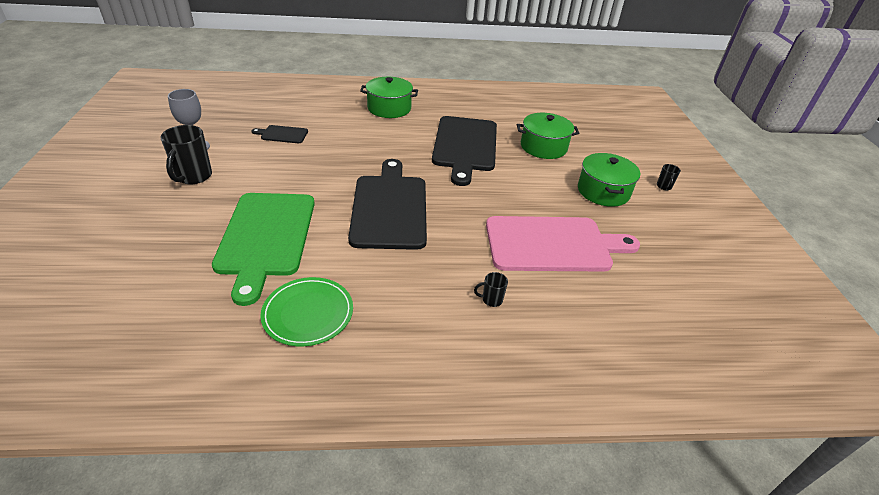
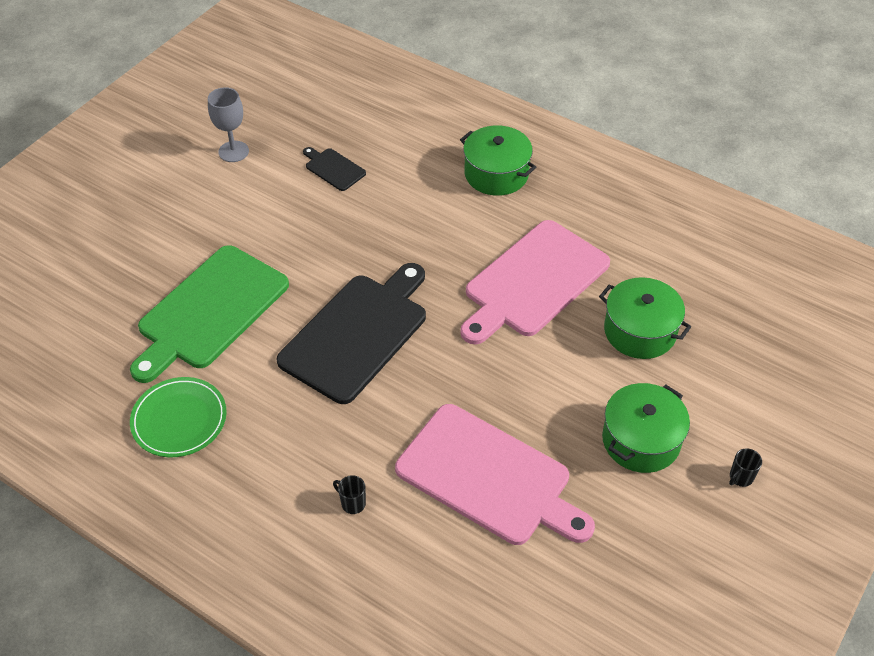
camera: 40 degrees right, 10 degrees up
(193, 177) = (201, 196): black mug -> none
(465, 146) = (533, 281): black cutting board -> pink cutting board

